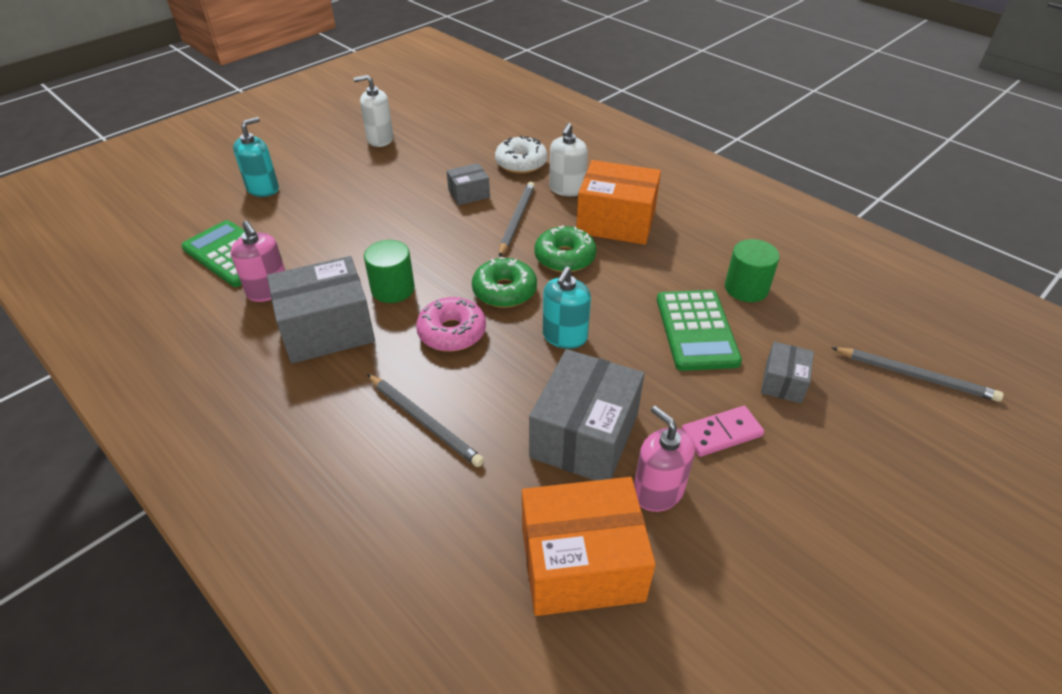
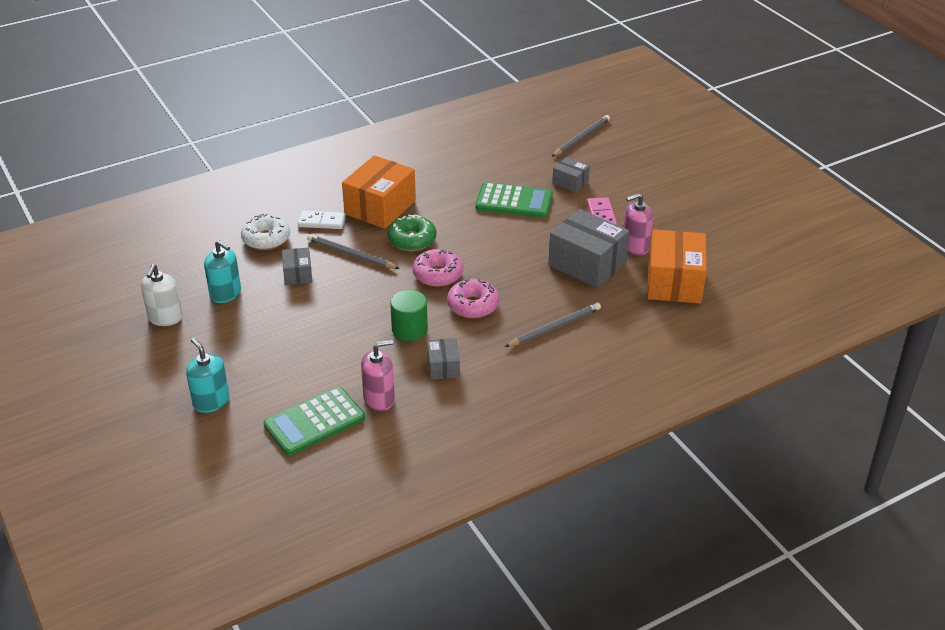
camera: 75 degrees left, 5 degrees down
(327, 329) = (443, 367): grey box -> grey box, size x0.51
(504, 291) = (438, 274): green donut -> pink donut
(564, 336) = (498, 256): turquoise soap dispenser -> turquoise soap dispenser (225, 294)
(567, 189) = (321, 222): white soap dispenser -> white domino
(746, 288) = (482, 172): green cylinder -> none

